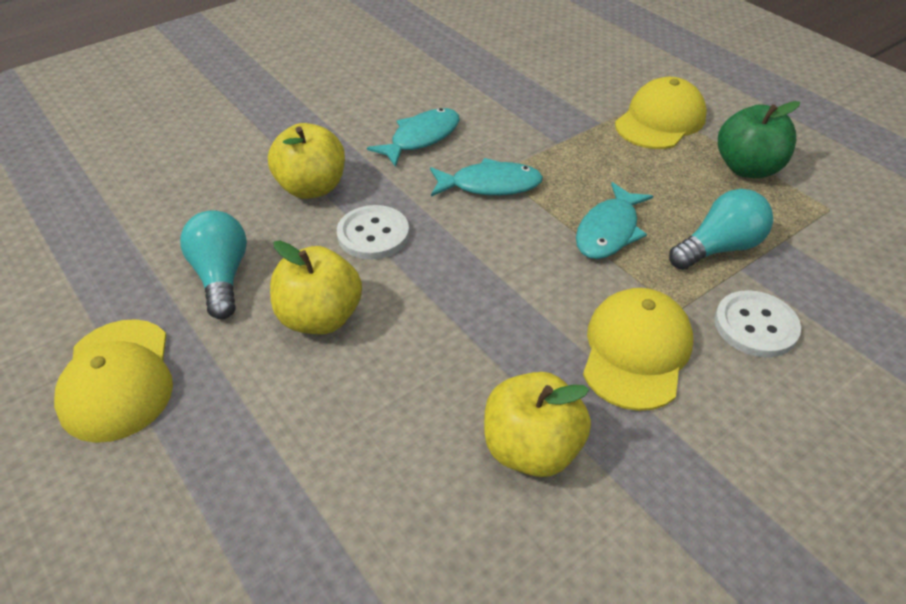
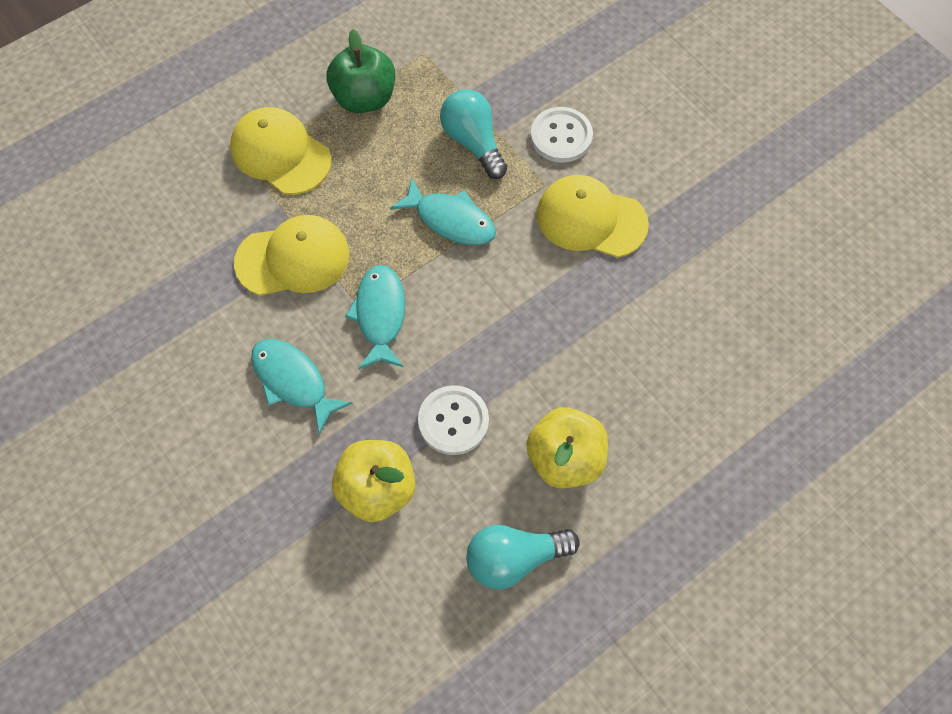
camera: 90 degrees left, 20 degrees up
(117, 380) = (646, 624): yellow cap -> yellow cap (293, 258)
(531, 448) = (685, 297): yellow apple -> none

